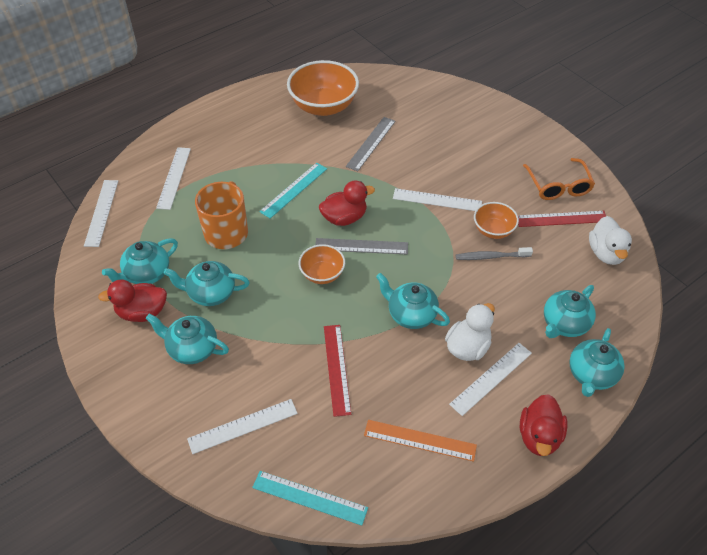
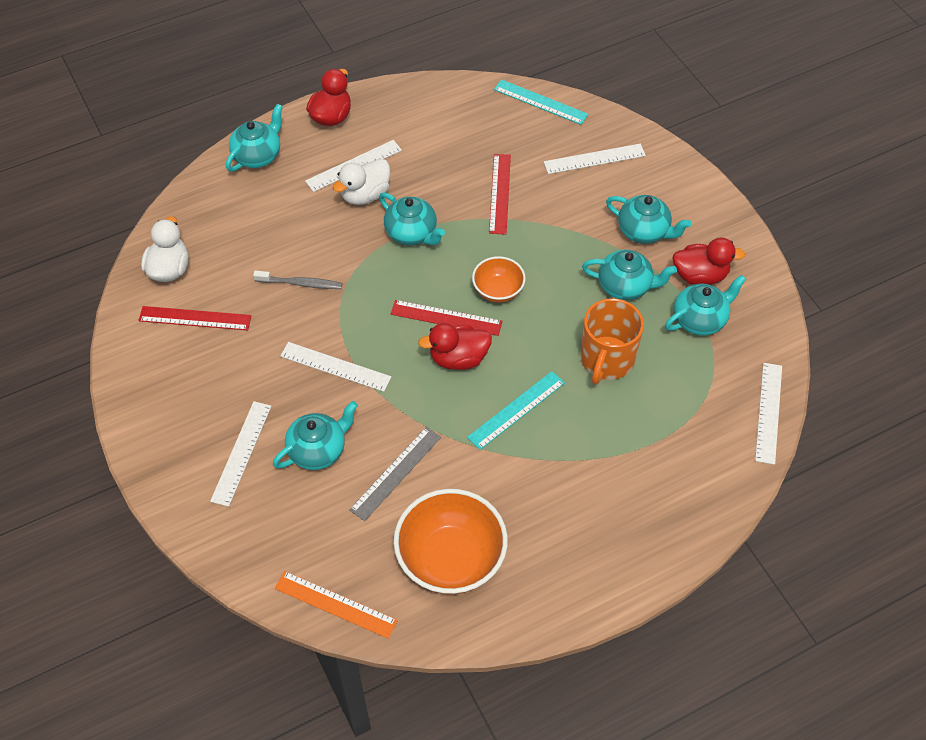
camera: 170 degrees left, 5 degrees up
(174, 177) = (678, 454): white ruler -> white ruler (241, 453)
(361, 246) = (446, 317): grey ruler -> red ruler
(420, 440) = (437, 127): orange ruler -> orange ruler (335, 604)
(493, 230) = (283, 315): orange bowl -> none
(558, 186) = (173, 364): orange glasses -> none
(564, 324) = (258, 203): turquoise teapot -> turquoise teapot (318, 450)

